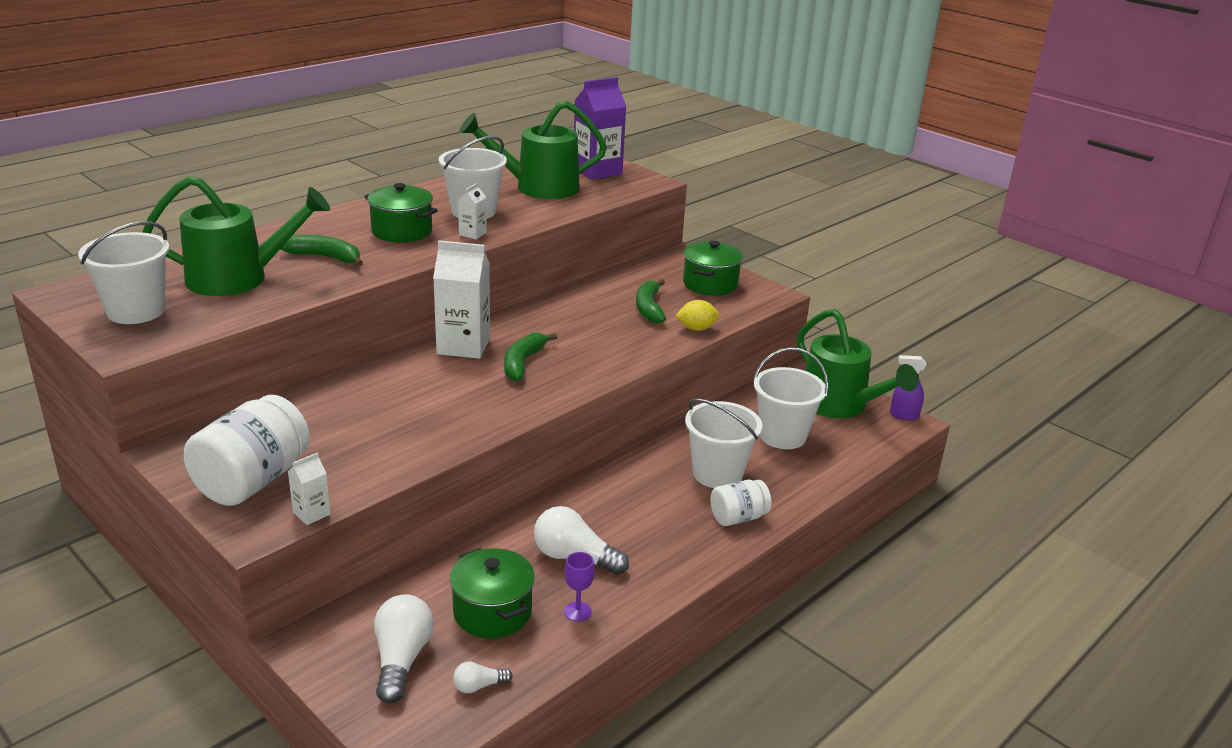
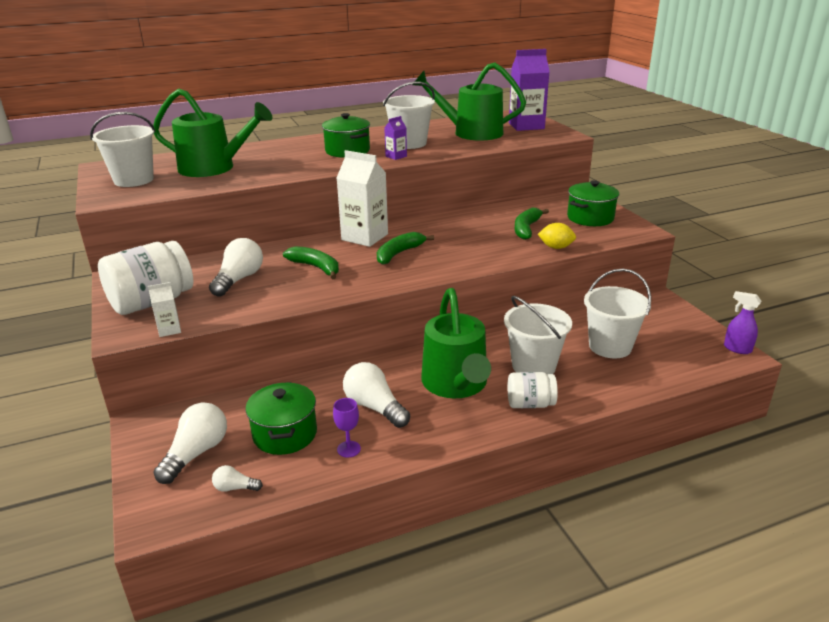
camera: 25 degrees right, 0 degrees up
(325, 257) = (281, 161): green banana -> green banana (316, 267)
(346, 430) = (239, 279): none -> white light bulb
(472, 234) = (396, 156): white carton -> purple carton
(840, 406) = (678, 331): green watering can -> green watering can (456, 385)

